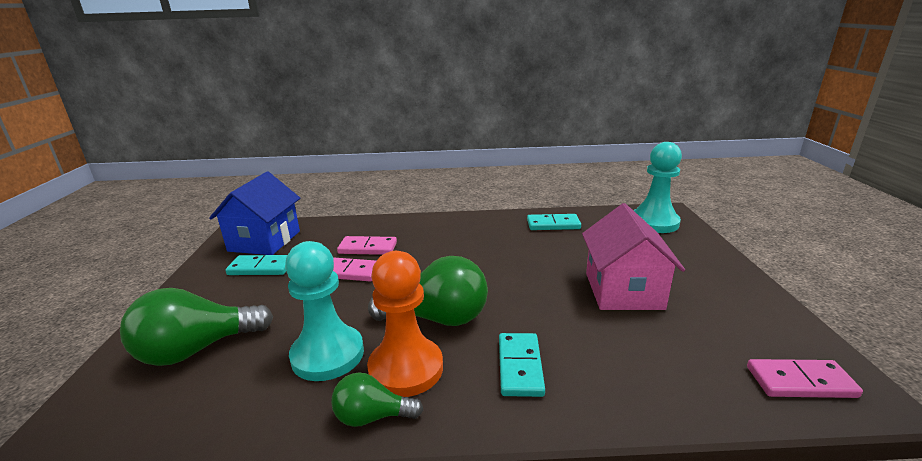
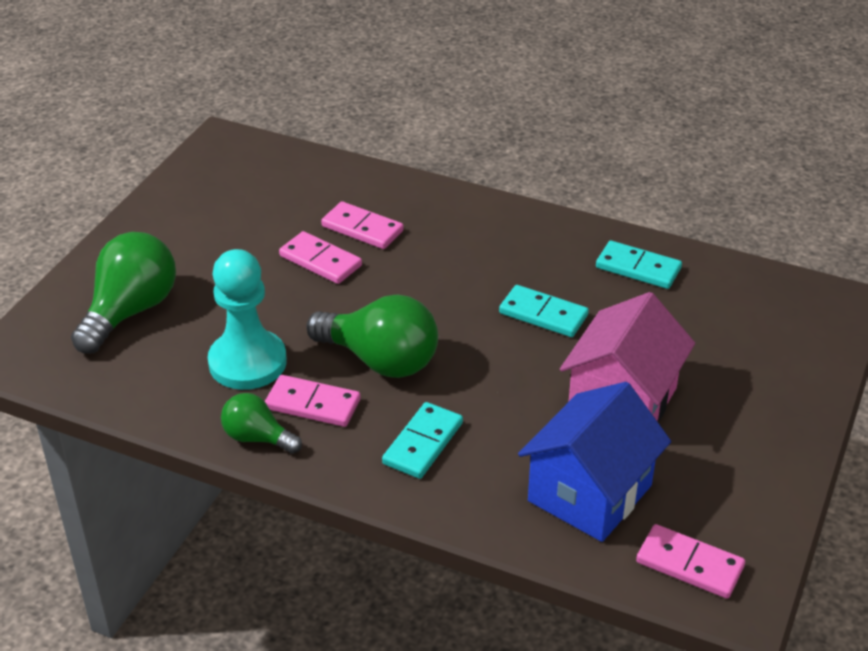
camera: 25 degrees right, 15 degrees up
(197, 349) = (130, 311): green light bulb -> green light bulb turned 120 degrees clockwise
(261, 268) = (225, 220): turquoise domino -> turquoise domino (543, 314)
(265, 241) = (244, 174): blue house -> blue house (590, 493)
(406, 368) = (312, 404): orange pawn -> pink domino
(654, 222) = (791, 313): turquoise pawn -> none

